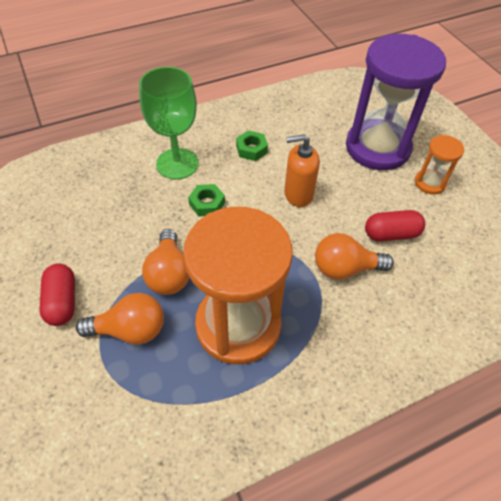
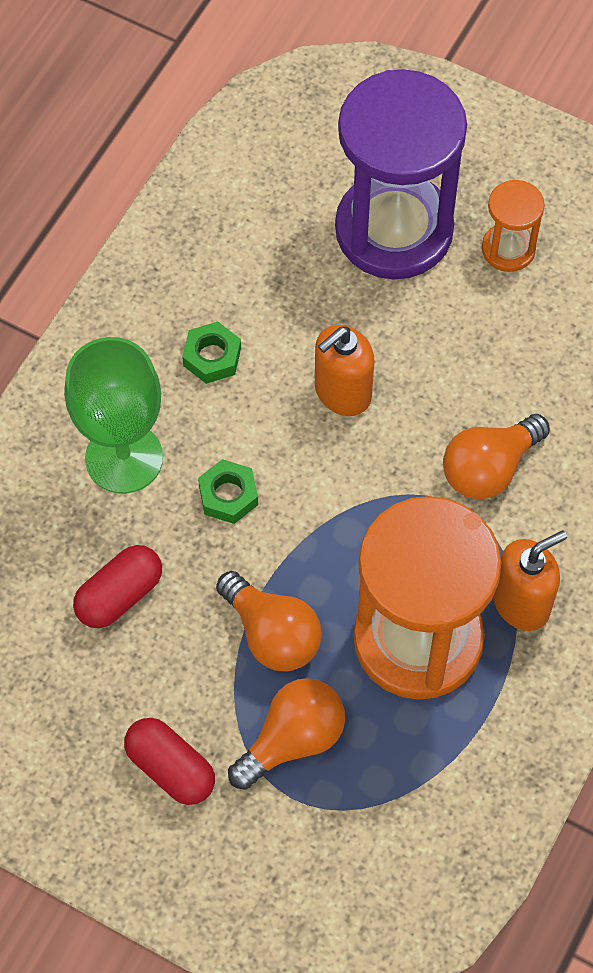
camera: 35 degrees left, 10 degrees up
(310, 344) = (521, 603): none -> orange soap dispenser
(391, 234) = (512, 374): red capsule -> red capsule (119, 595)

